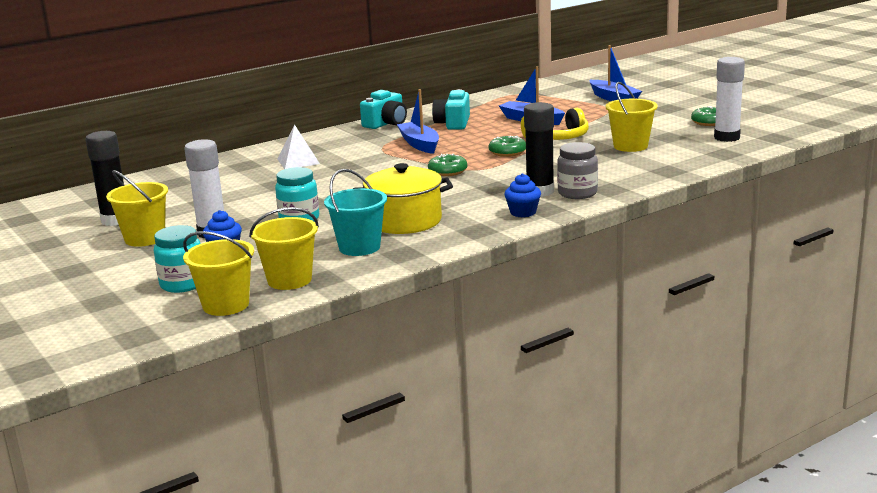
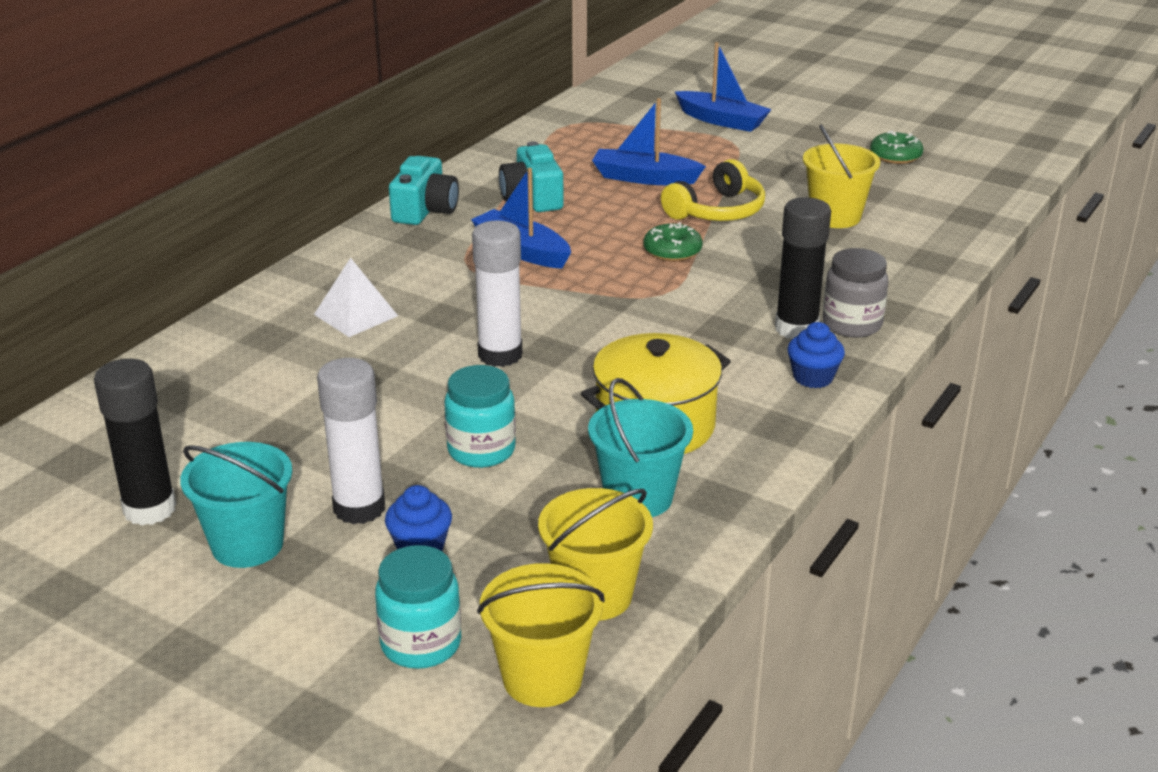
camera: 25 degrees left, 10 degrees up
(145, 238) = (247, 545): yellow bucket -> turquoise bucket
(447, 171) = (620, 305): green donut -> none
(726, 137) = (946, 184): white glue stick -> white glue stick (500, 355)

